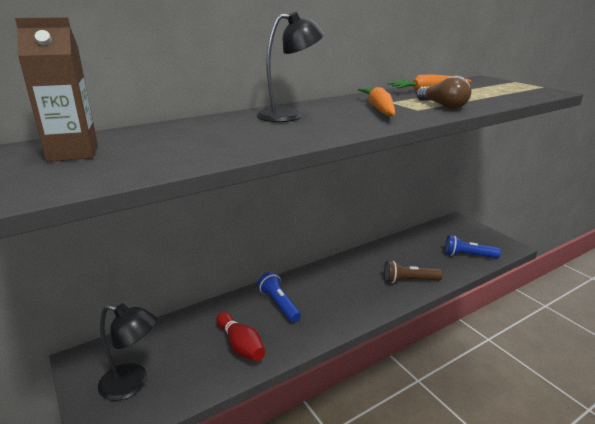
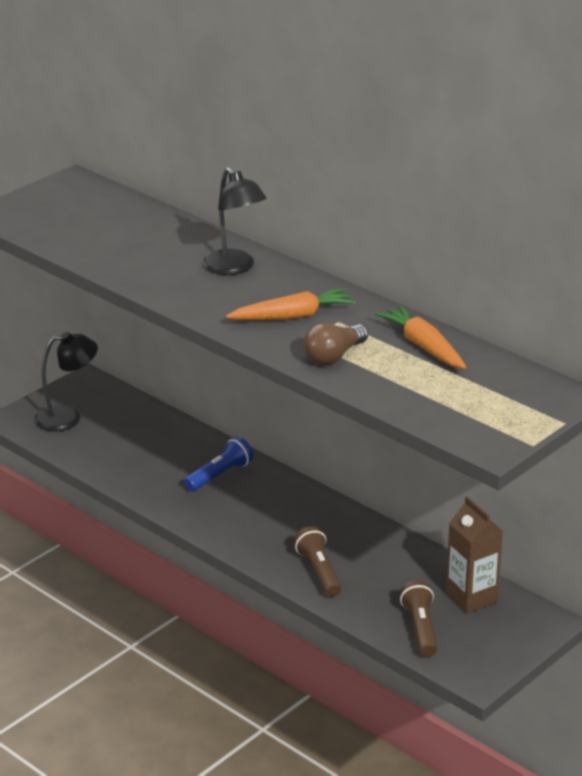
camera: 75 degrees right, 5 degrees up
(73, 153) = (72, 201): brown carton -> brown carton (471, 598)
(132, 384) = (67, 417): black lamp -> black lamp turned 105 degrees counterclockwise
(240, 345) = (139, 464): red bowling pin -> none
(468, 255) = (420, 629): blue flashlight -> brown flashlight

